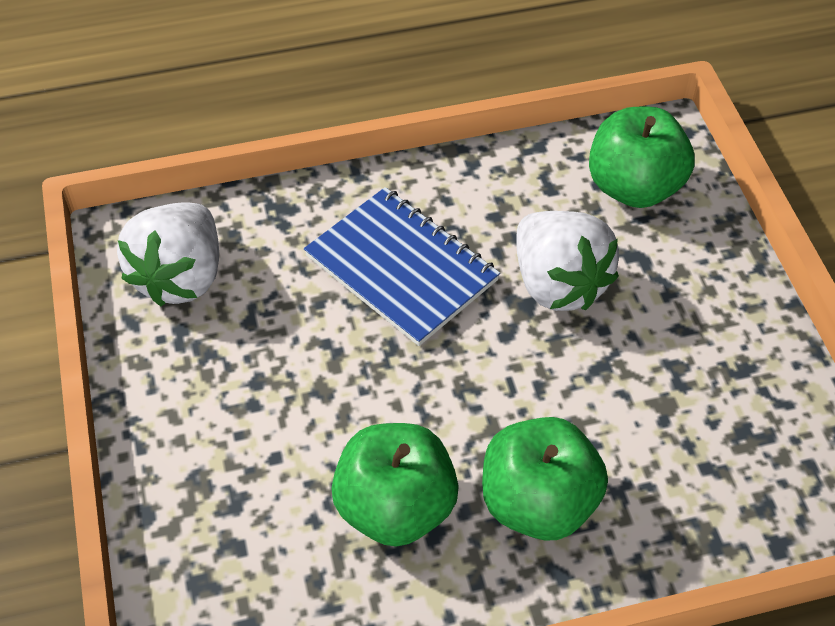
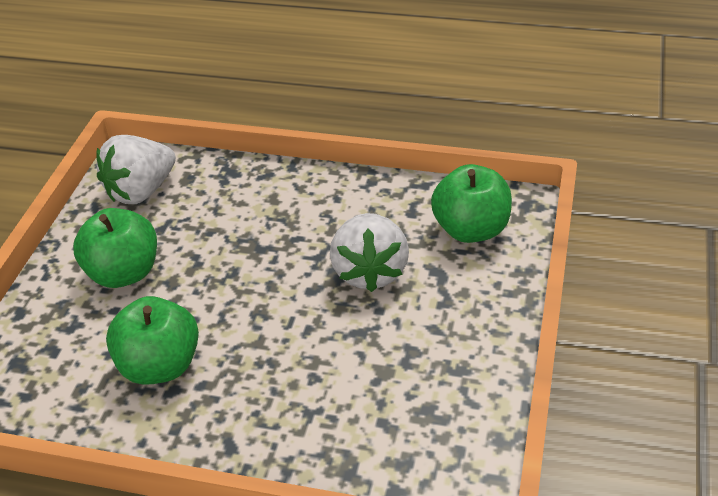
camera: 30 degrees right, 10 degrees down
(401, 268) = (275, 229): blue notebook -> none
(538, 503) = (250, 398): green apple -> green apple (124, 273)

